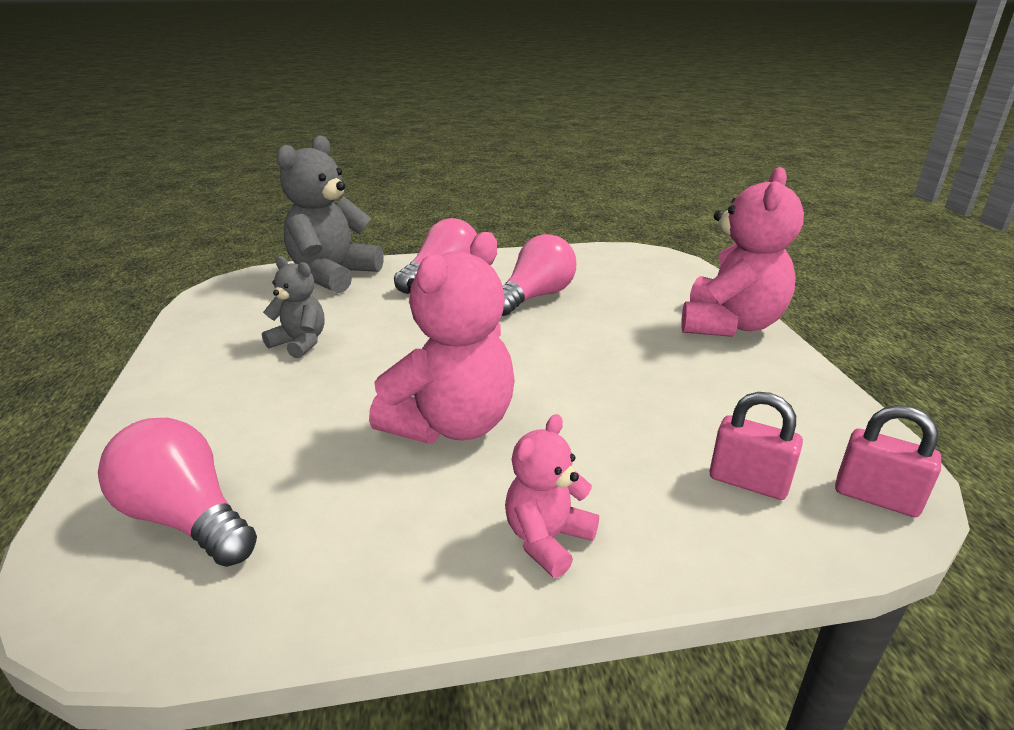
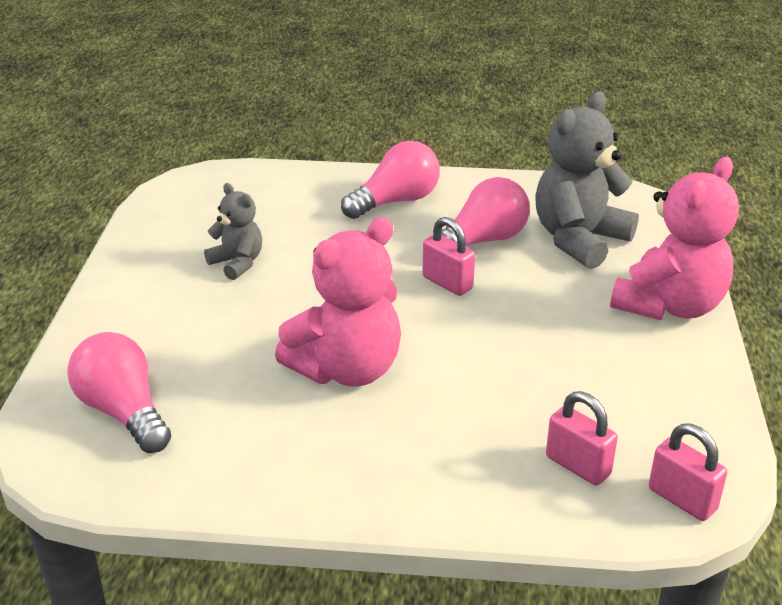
camera: 15 degrees right, 5 degrees up
(333, 275) = (286, 184): grey teddy bear -> grey teddy bear (579, 239)
(520, 333) = (447, 283): none -> pink padlock
(547, 539) = (386, 479): pink teddy bear -> none

